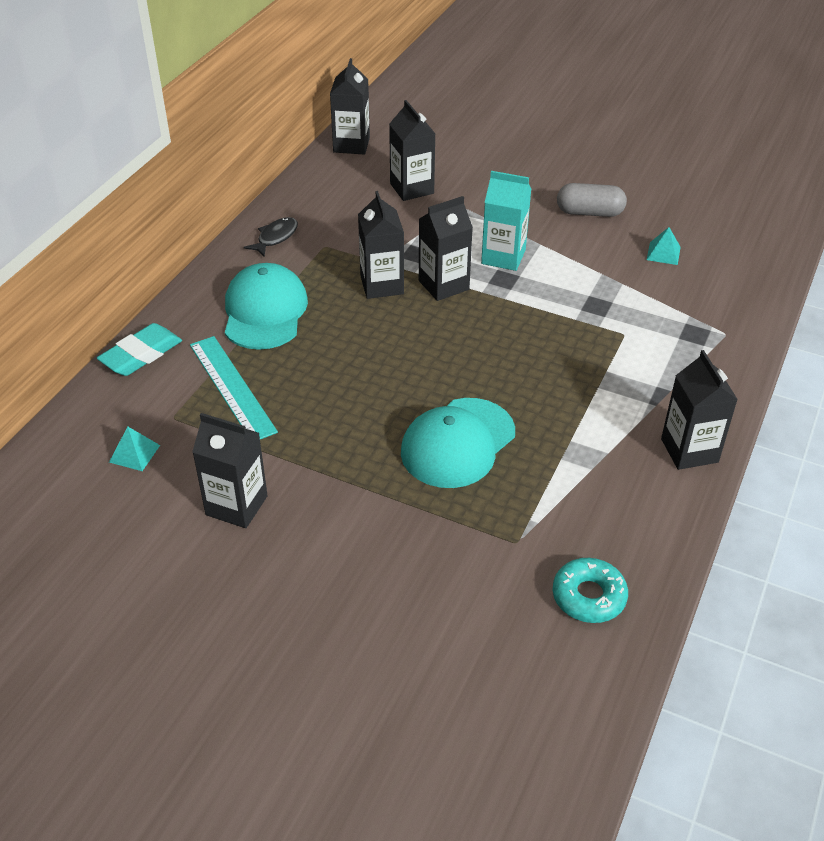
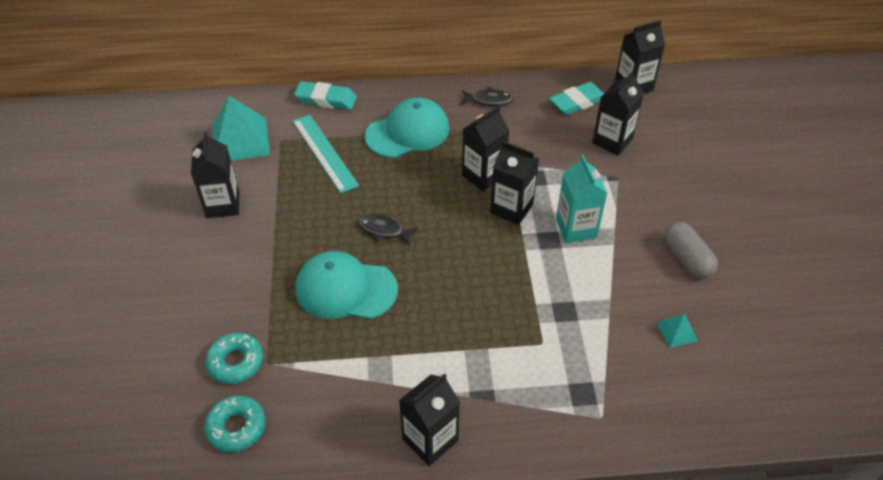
camera: 60 degrees right, 5 degrees up
(134, 453) = (240, 140): turquoise pyramid -> turquoise pyramid, size x2.16
(232, 387) = (324, 152): turquoise ruler -> turquoise ruler turned 60 degrees counterclockwise
(338, 185) = (577, 102): none -> turquoise eraser
(397, 384) = (384, 230): none -> black fish
(497, 569) = (236, 362): none -> turquoise donut

